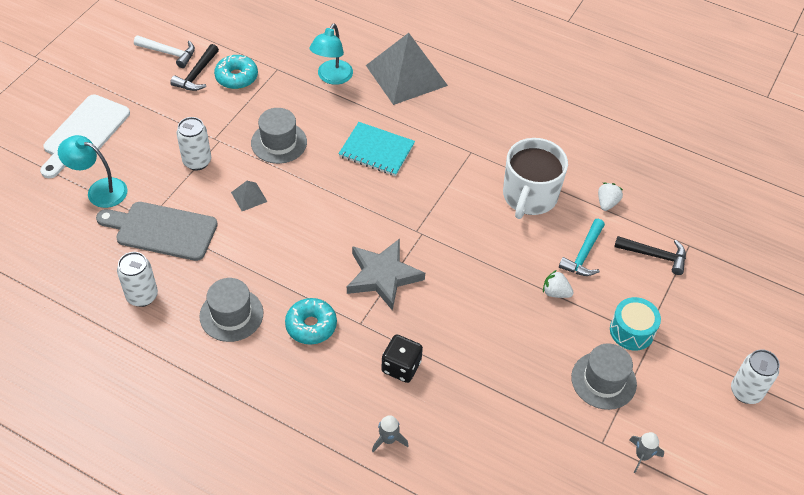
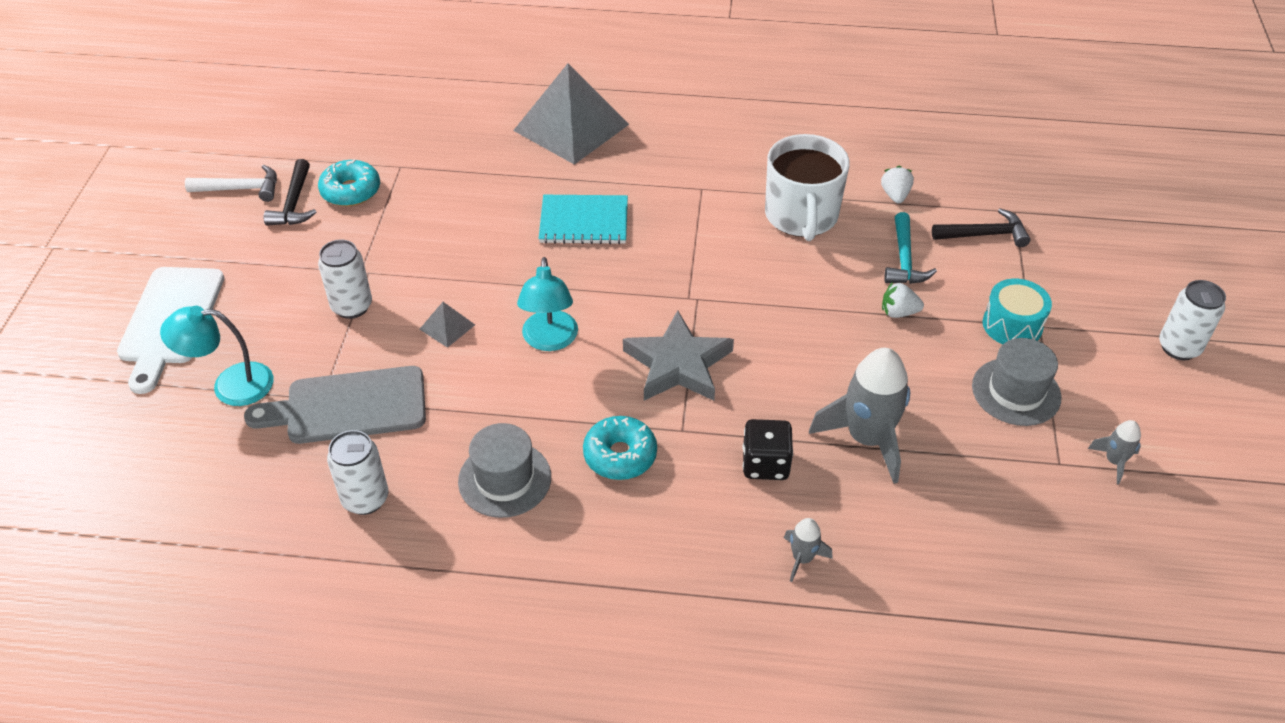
camera: 20 degrees left, 5 degrees down
(279, 142) = (451, 250): grey hat -> none
(332, 77) = (478, 156): turquoise lamp -> turquoise lamp (549, 340)
(479, 375) = (867, 438): none -> grey rocket

